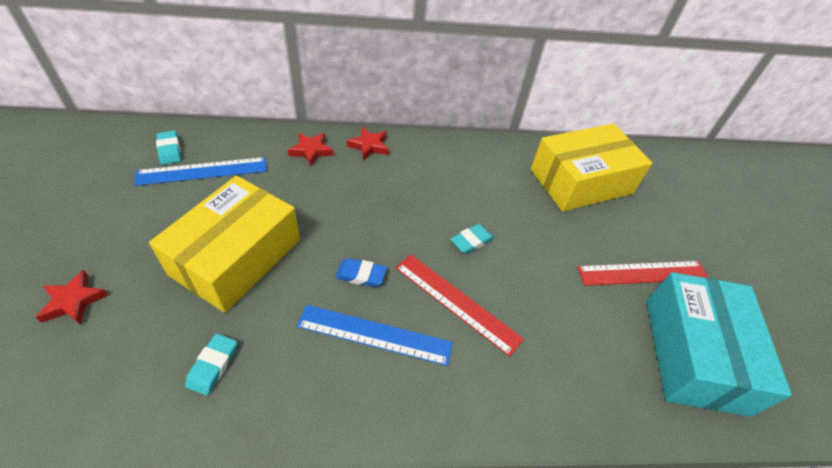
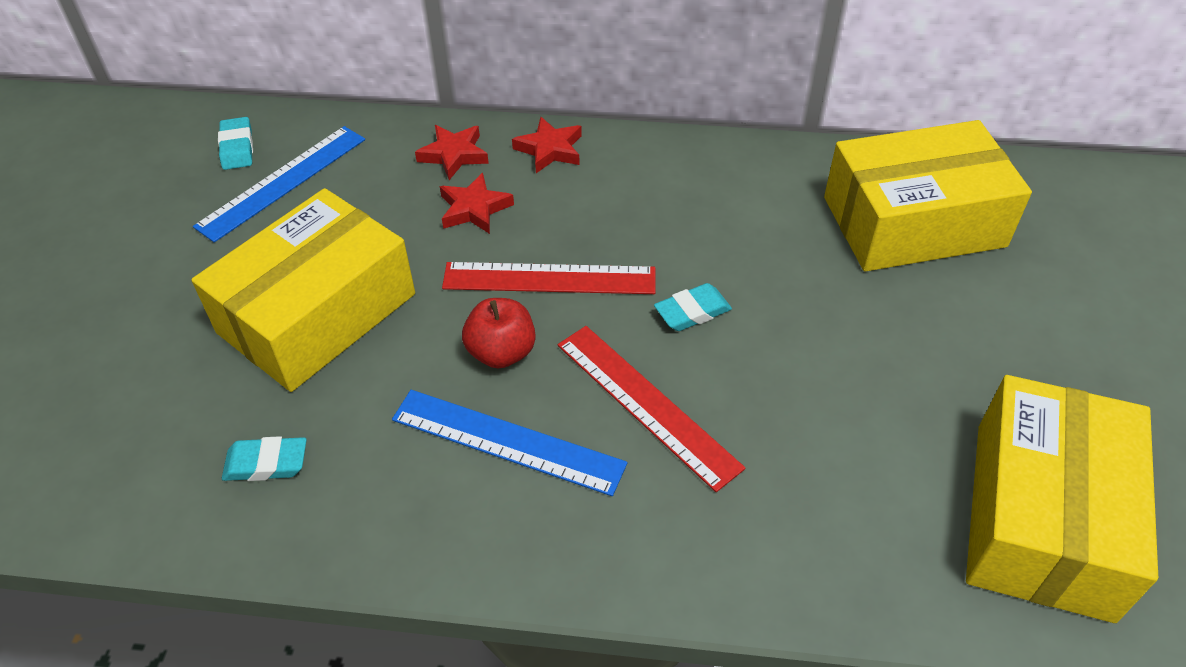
camera: 15 degrees right, 0 degrees up
(74, 301) = (87, 360): red star -> red star (474, 209)
(203, 171) = (283, 182): blue ruler -> blue ruler turned 45 degrees counterclockwise
(213, 366) = (266, 463): turquoise eraser -> turquoise eraser turned 60 degrees clockwise
(361, 275) = (501, 352): blue eraser -> red apple
(642, 273) = (986, 382): red ruler -> red ruler (549, 279)
(694, 354) = (1042, 518): turquoise box -> yellow box

